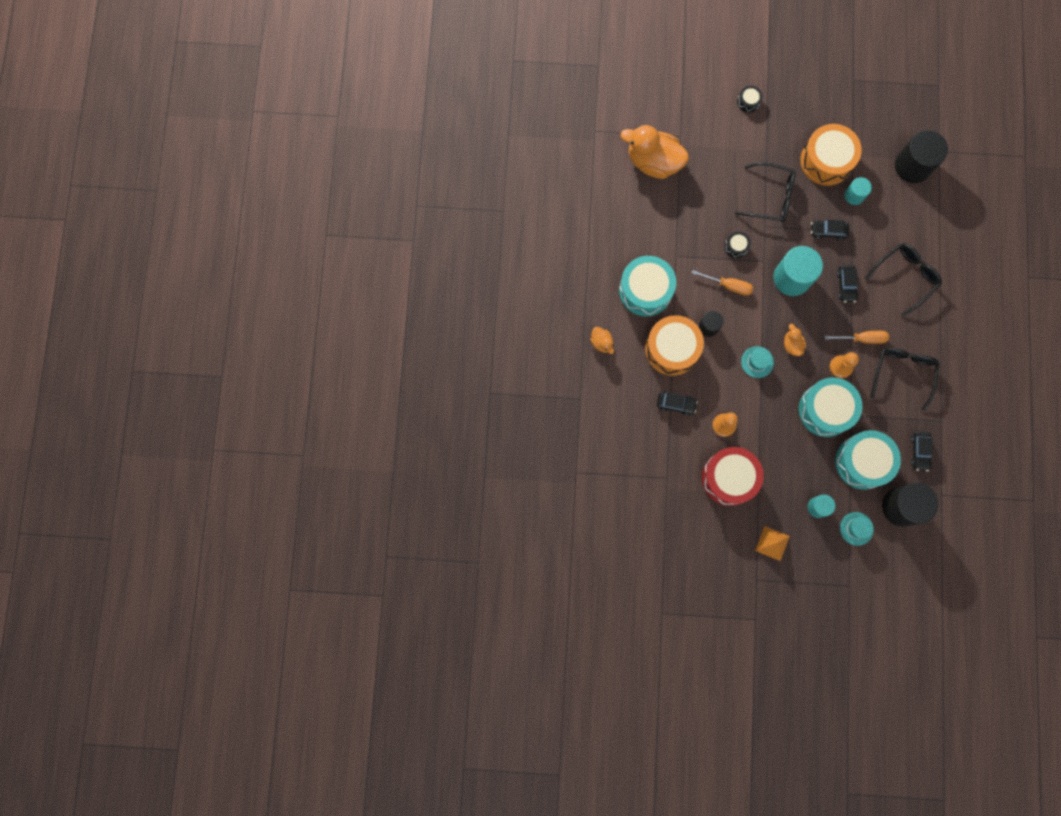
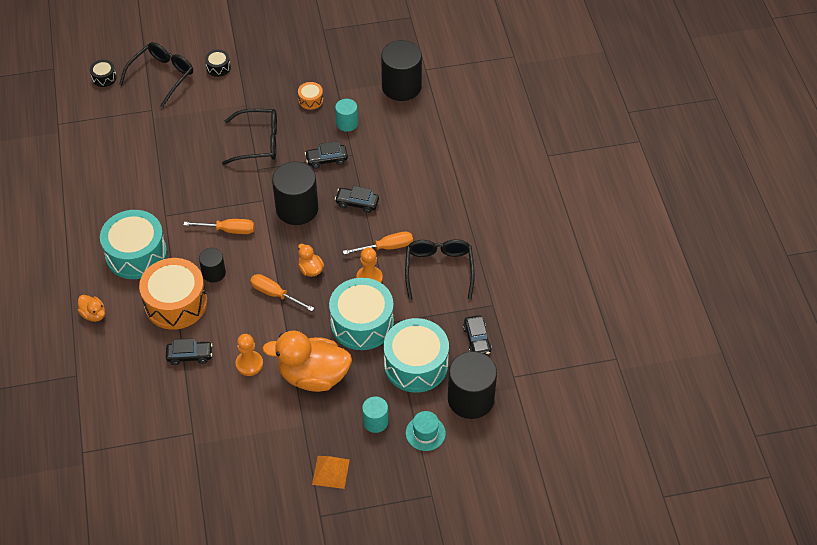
camera: 15 degrees left, 25 degrees down
(653, 161) = (126, 137): orange duck -> orange duck (313, 376)
(729, 478) = (266, 416): red drum -> none
(736, 247) = (230, 193): black drum -> black drum (104, 78)
(757, 362) = (275, 294): turquoise hat -> orange screwdriver
(792, 278) = (297, 208): turquoise cylinder -> black cylinder
(826, 161) = (311, 100): orange drum -> orange drum, size x0.44
(846, 285) = (357, 203): black car -> black car turned 120 degrees clockwise
(905, 277) = (419, 182): black glasses -> black glasses (162, 76)

